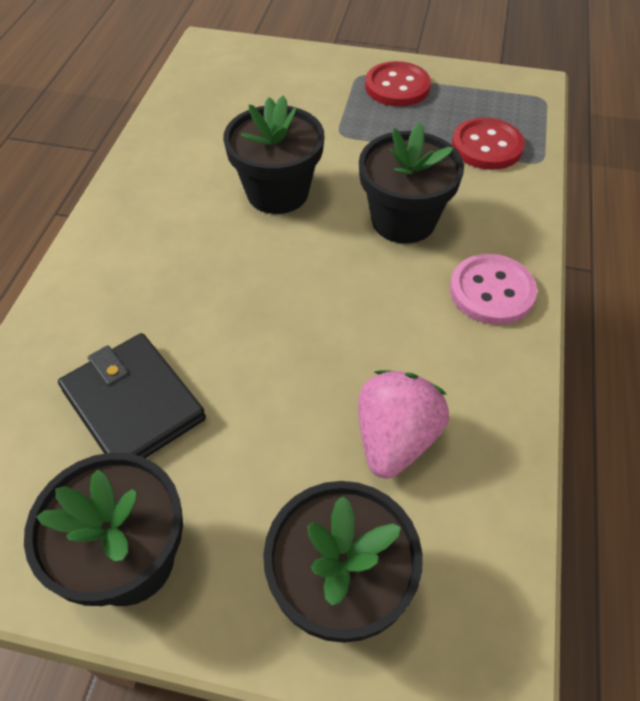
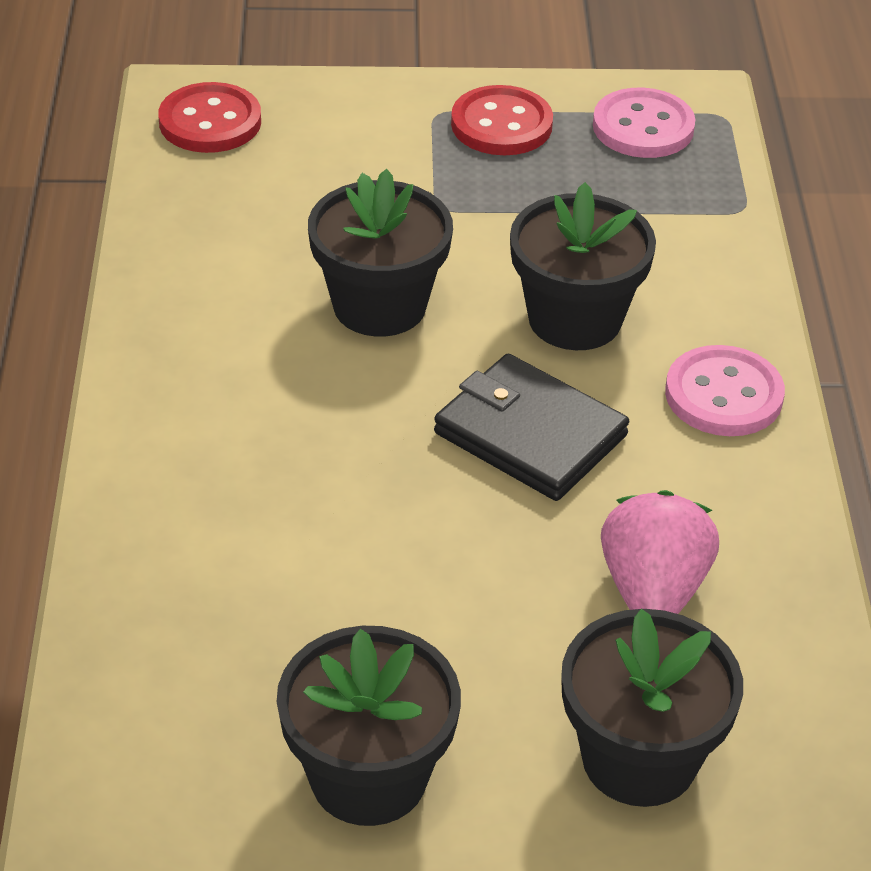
camera: 15 degrees left, 10 degrees down
(133, 404) = (293, 608): black wallet -> black wallet (530, 434)
(487, 146) = (661, 198): red button -> red button (210, 122)
(488, 99) = (643, 127): none -> pink button

